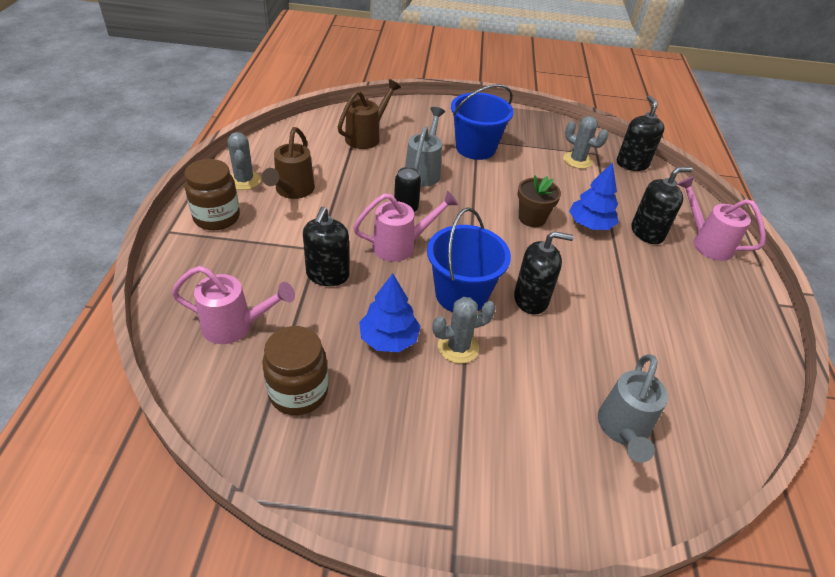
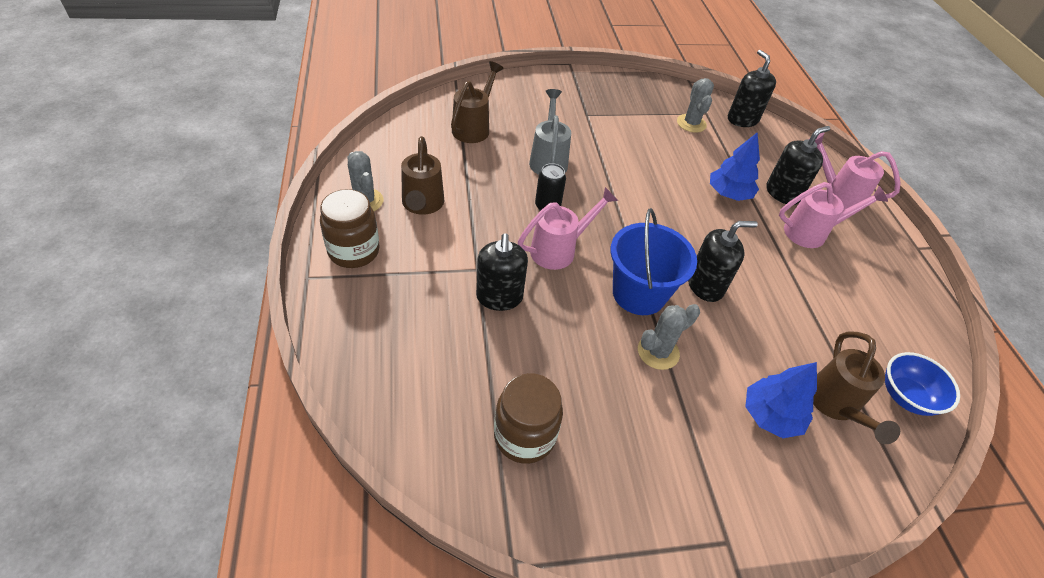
camera: 15 degrees left, 5 degrees up
(235, 326) = (428, 376): pink watering can -> pink watering can (811, 233)
(389, 339) = (589, 357): blue tree -> blue tree (771, 415)
(475, 148) = (589, 124): blue bucket -> none
(532, 218) = (673, 196): brown flower pot -> none
(577, 160) = (691, 123): grey cactus -> grey cactus turned 60 degrees clockwise
(623, 430) = (835, 405): grey watering can -> brown watering can
(705, 438) = (905, 396): none -> blue bowl

